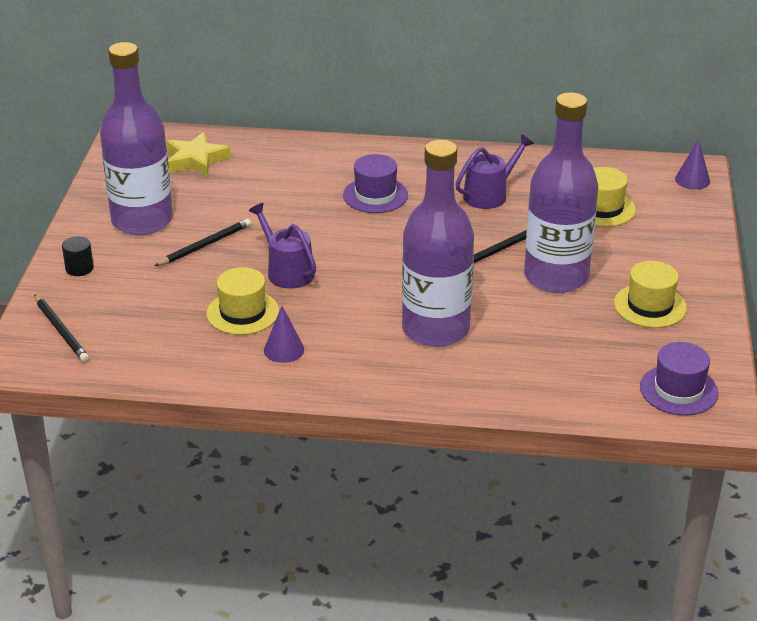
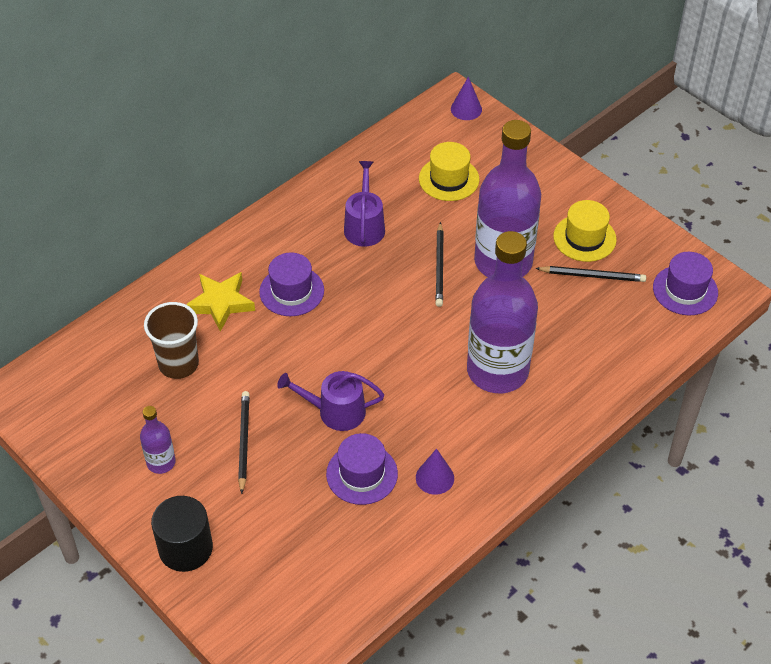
camera: 50 degrees left, 15 degrees up
(61, 330) = (264, 612): black pencil -> black pencil (592, 275)
(79, 268) = (185, 548): black cylinder -> black cylinder, size x1.82
(142, 220) = (161, 462): purple bottle -> purple bottle, size x0.45
(195, 160) = (109, 371): yellow star -> yellow star (220, 303)
(239, 183) = (178, 364): none -> brown cup
(242, 312) = (362, 474): yellow hat -> purple hat

